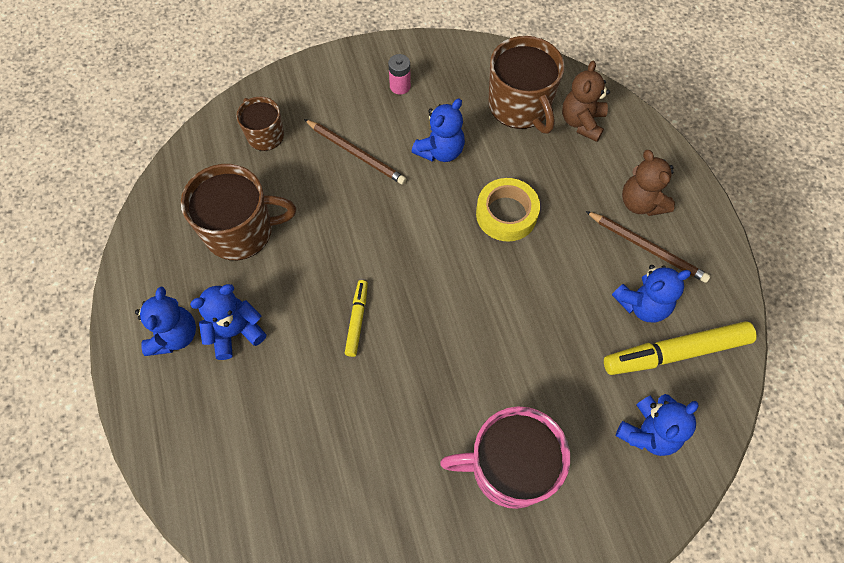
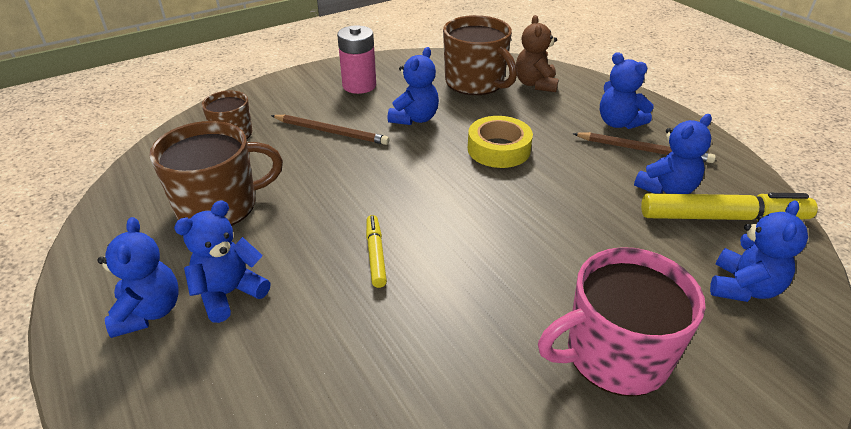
camera: 15 degrees left, 25 degrees down
(400, 86) = (359, 85): pink battery -> pink battery, size x1.67
(641, 203) = (618, 123): brown teddy bear -> blue teddy bear
(675, 352) = (722, 217): yellow marker -> yellow marker turned 150 degrees counterclockwise

